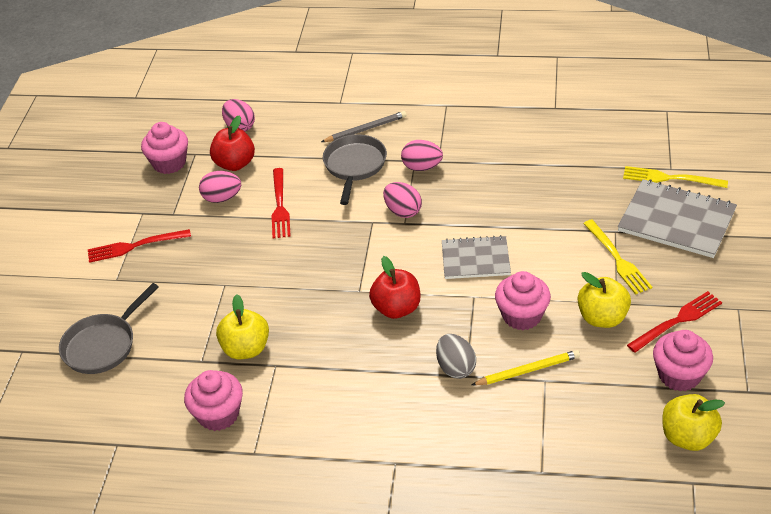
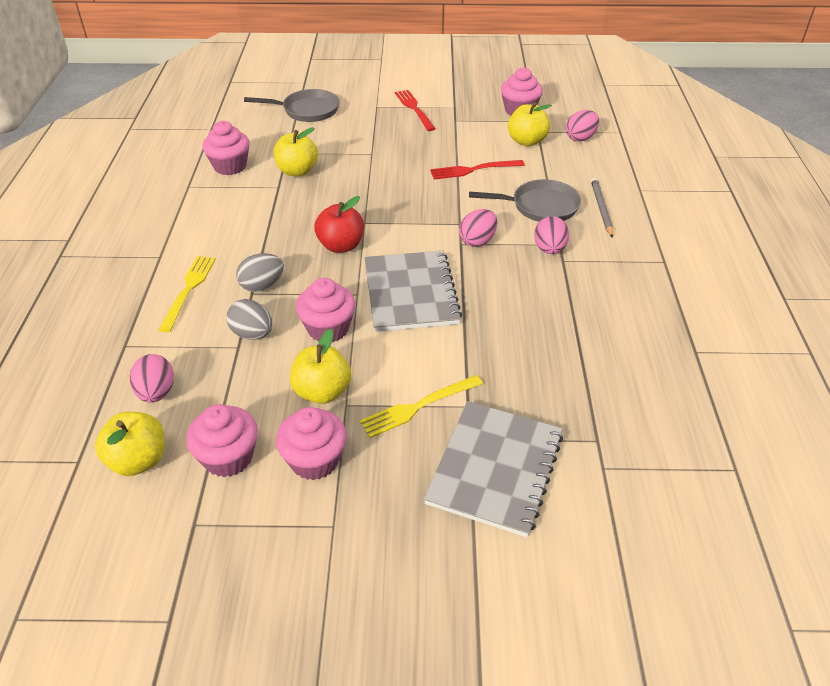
camera: 80 degrees right, 0 degrees up
(103, 345) = (307, 110): grey pan -> grey pan turned 150 degrees clockwise
(222, 198) = (479, 140): pink egg -> pink egg (156, 392)
(235, 164) = (526, 141): red apple -> yellow apple
(365, 129) = (601, 209): grey pencil -> grey pencil turned 150 degrees counterclockwise
(475, 259) = (410, 293): grey notebook -> grey notebook, size x1.52
(527, 370) = (252, 334): yellow pencil -> grey egg
(669, 178) = (581, 465): yellow fork -> yellow fork (188, 289)
(677, 320) = (314, 460): red fork -> pink cupcake

